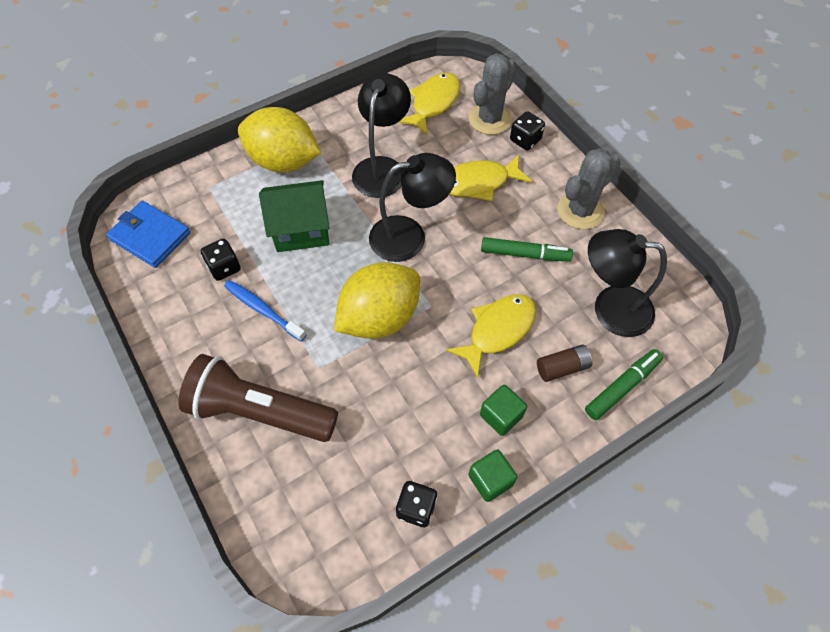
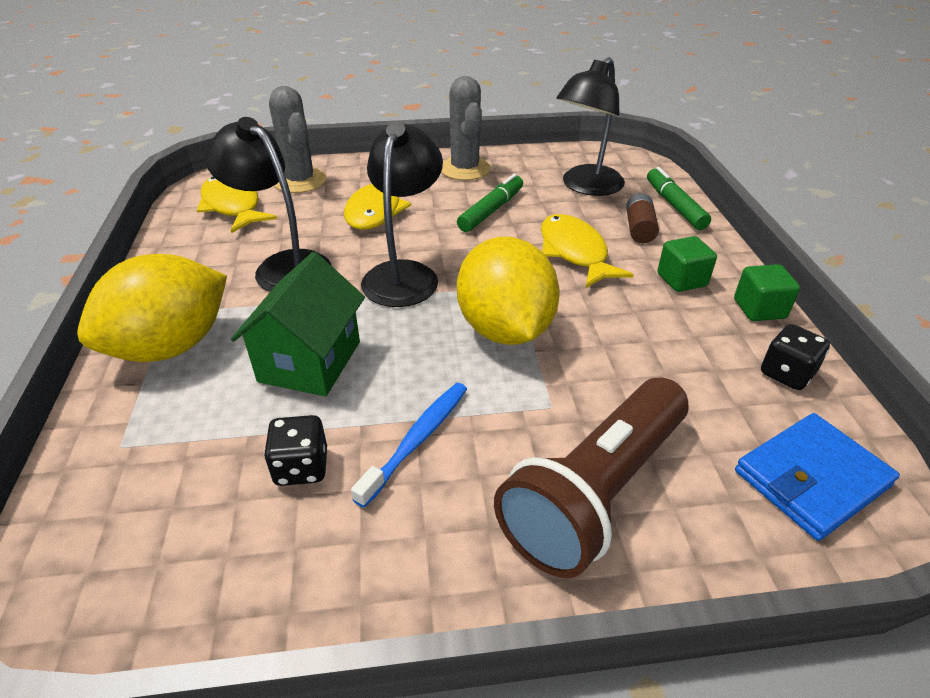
camera: 65 degrees left, 20 degrees down
(150, 236) = (136, 563): blue wallet -> blue wallet (811, 478)
(263, 310) = (417, 440): blue toothbrush -> blue toothbrush turned 150 degrees clockwise
(525, 140) = (350, 171): black dice -> none

